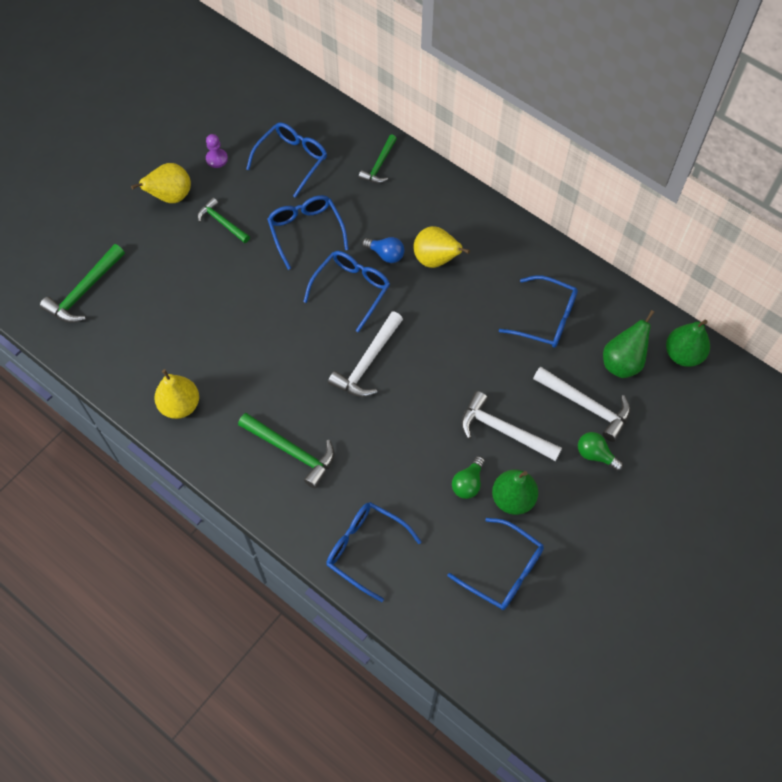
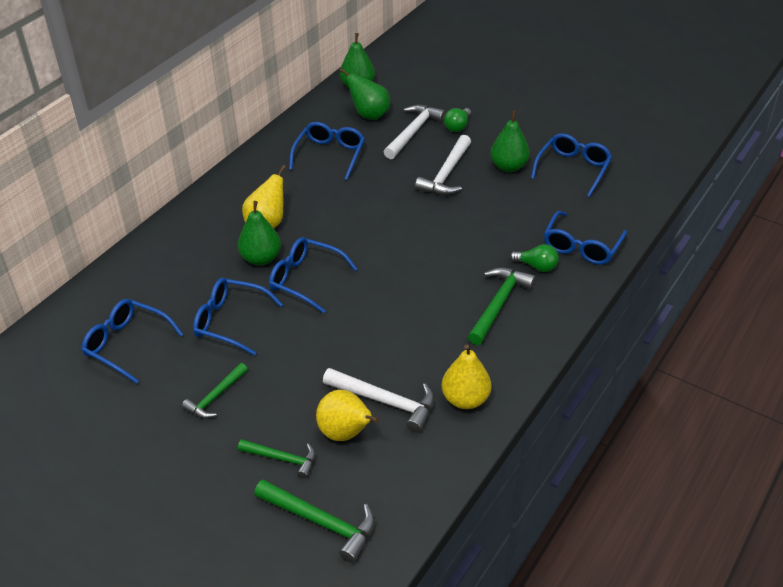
camera: 95 degrees left, 20 degrees down
(171, 196) = (173, 454): yellow pear -> yellow pear (345, 433)
(217, 159) = (116, 416): purple pawn -> none
(306, 232) = (231, 321): blue glasses -> blue glasses turned 45 degrees clockwise
(367, 362) = (390, 261): white hammer -> white hammer (386, 402)
(379, 165) = (142, 272): green hammer -> green hammer (282, 459)
(386, 254) = (261, 258): blue light bulb -> green pear
(468, 483) = (501, 191): green light bulb -> green light bulb (536, 266)

